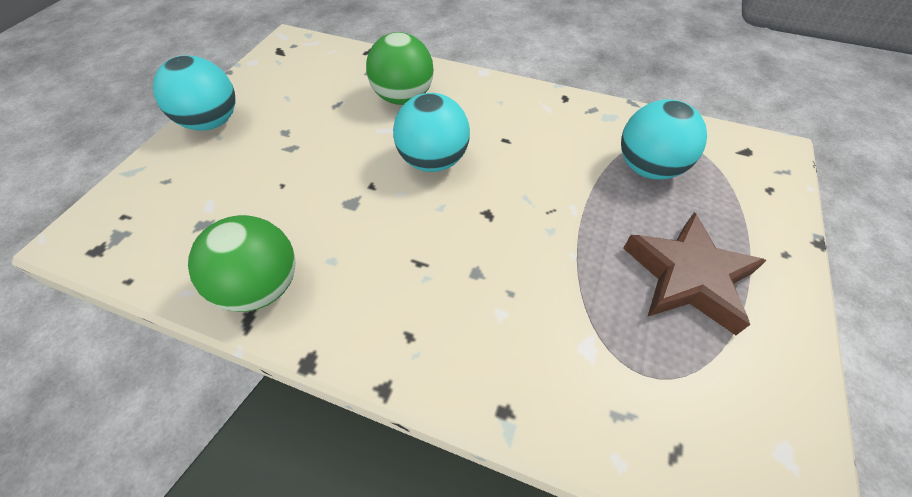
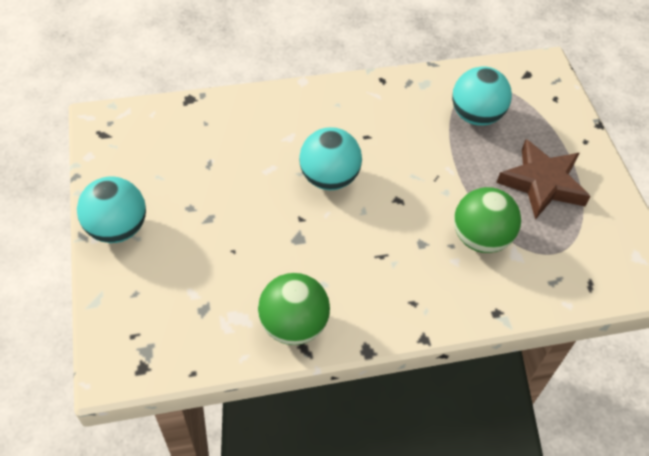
camera: 35 degrees left, 0 degrees up
(403, 98) = (259, 134): green ball -> green ball (480, 238)

